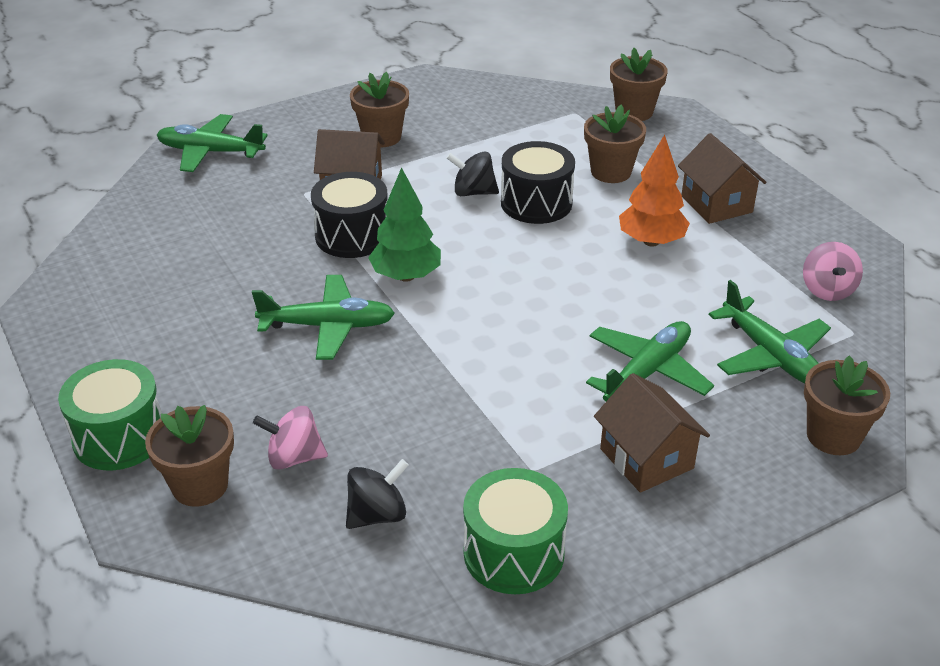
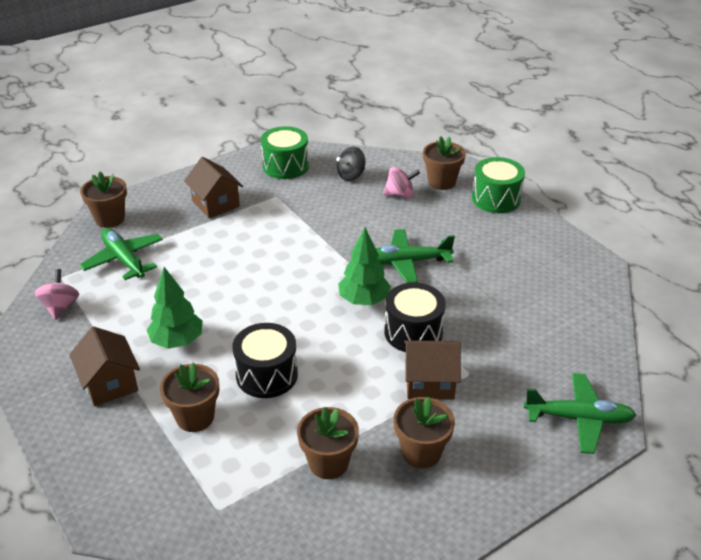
camera: 175 degrees right, 0 degrees up
(473, 192) = (322, 383): black spinning top -> none
(634, 112) = (151, 515): brown flower pot -> brown flower pot (328, 463)
(647, 372) = (204, 246): green plane -> none
(651, 241) = (177, 341): orange tree -> green tree

